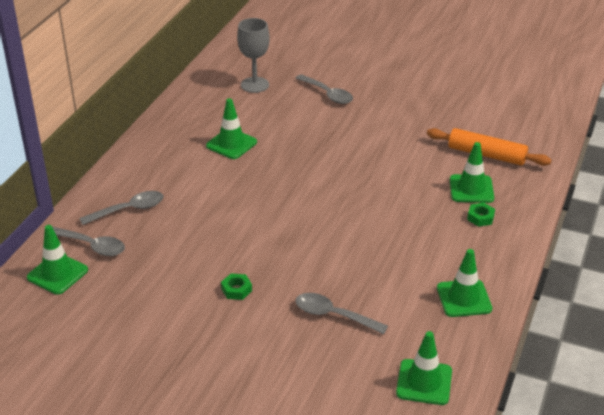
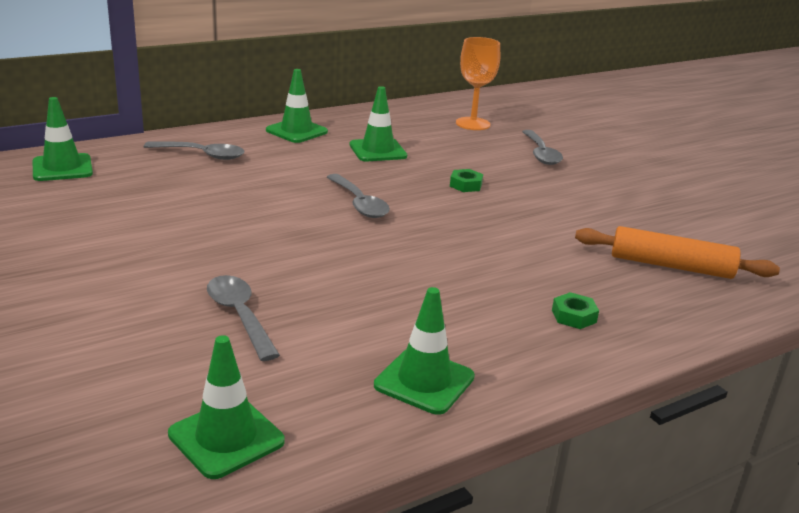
camera: 35 degrees right, 10 degrees down
(91, 246) = (125, 163): grey spoon -> grey spoon (359, 204)
(236, 290) = (183, 247): green nut -> green nut (465, 185)
(255, 85) = (473, 124): grey goblet -> orange goblet
(471, 189) = (601, 286): green traffic cone -> green traffic cone (296, 131)
(486, 154) = (671, 265): orange rolling pin -> orange rolling pin turned 45 degrees counterclockwise

